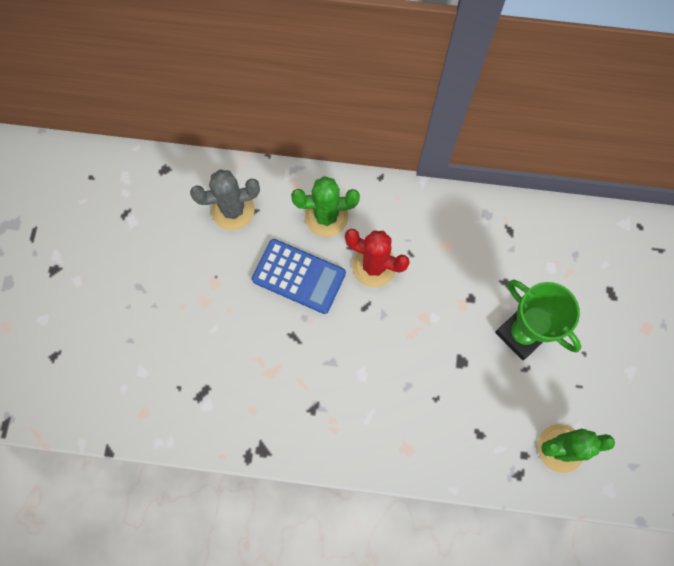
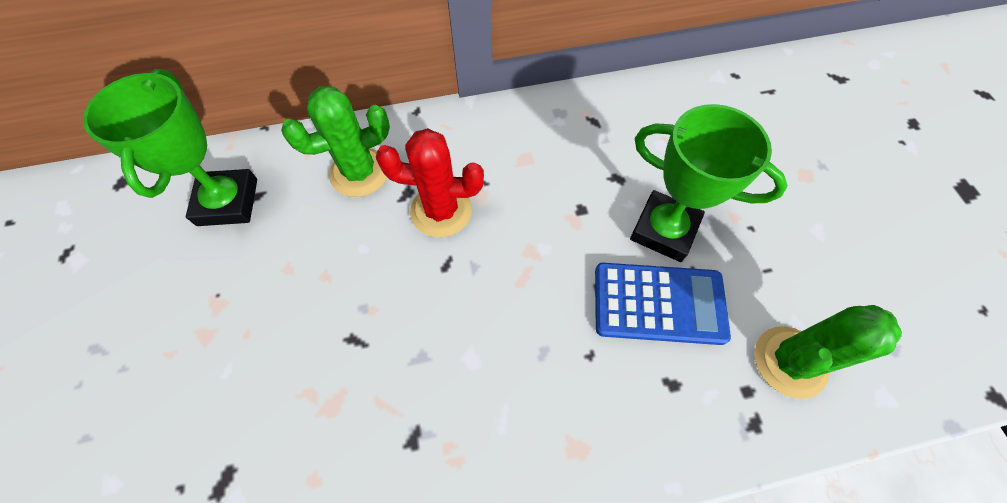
camera: 20 degrees left, 10 degrees down
(233, 210) = (228, 202): grey cactus -> green trophy
(299, 276) = (341, 256): blue calculator -> blue calculator (659, 304)

